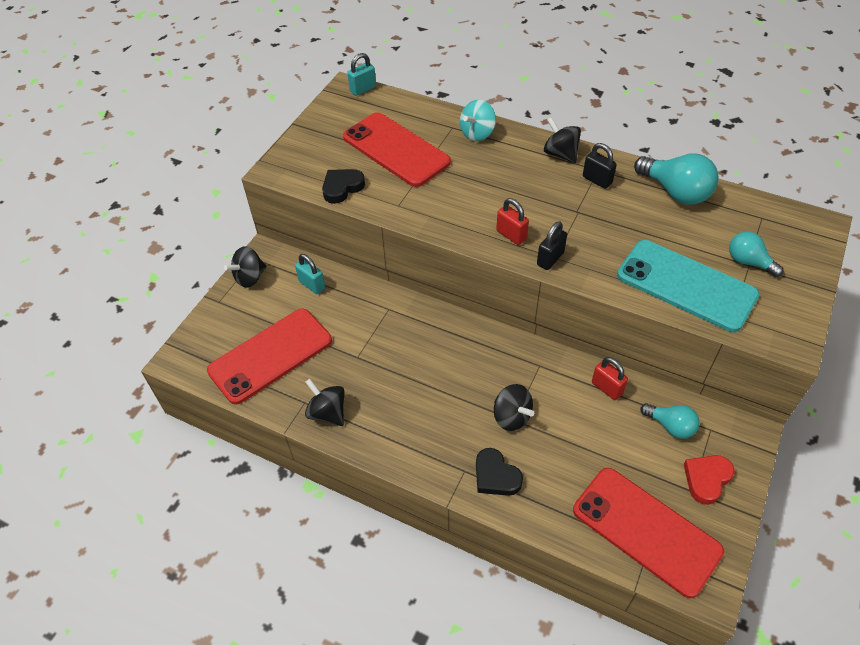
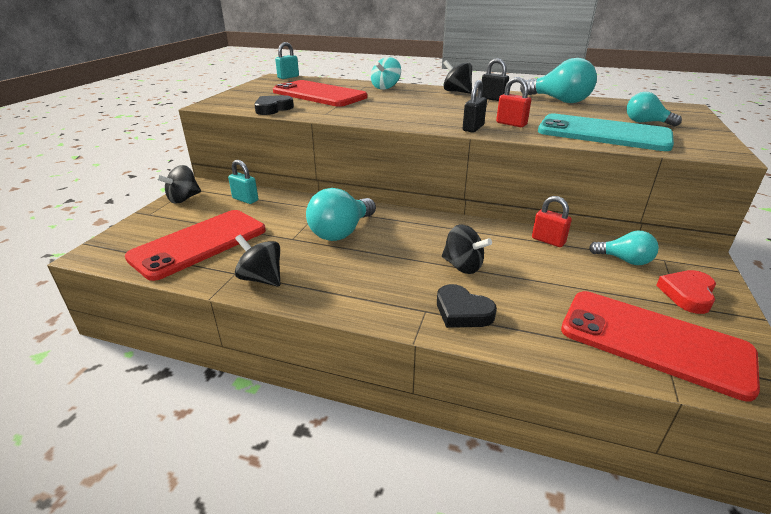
camera: 10 degrees left, 20 degrees down
(405, 352) = (341, 232): none -> turquoise light bulb
(511, 235) = (432, 120): red padlock -> red padlock (511, 124)

